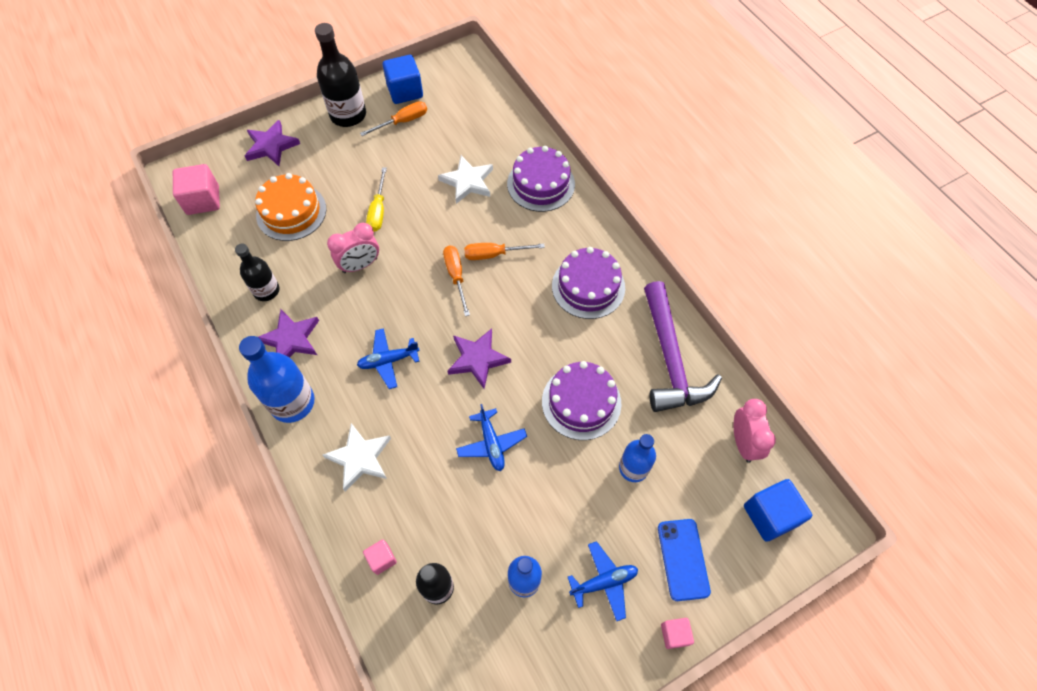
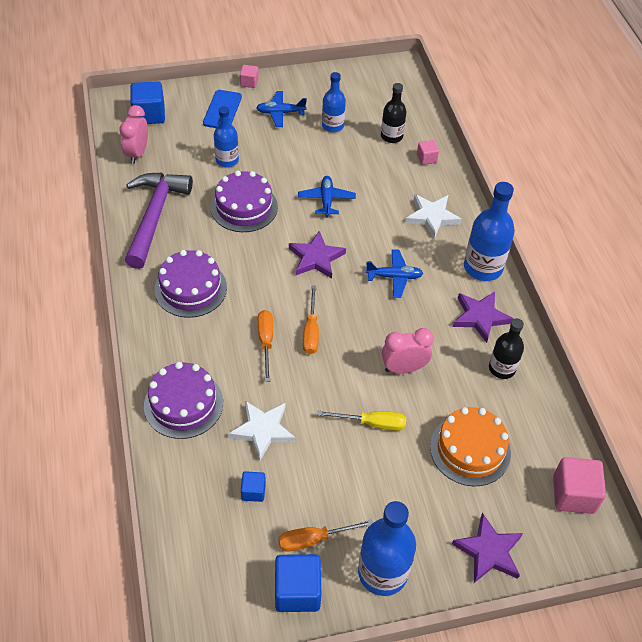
camera: 165 degrees left, 10 degrees down
(348, 115) = (382, 572): black bottle -> blue bottle
(378, 210) = (372, 423): yellow screwdriver -> yellow screwdriver turned 75 degrees clockwise
(458, 139) = (253, 491): none -> blue cube
(494, 254) = (266, 342): orange screwdriver -> orange screwdriver turned 105 degrees counterclockwise

